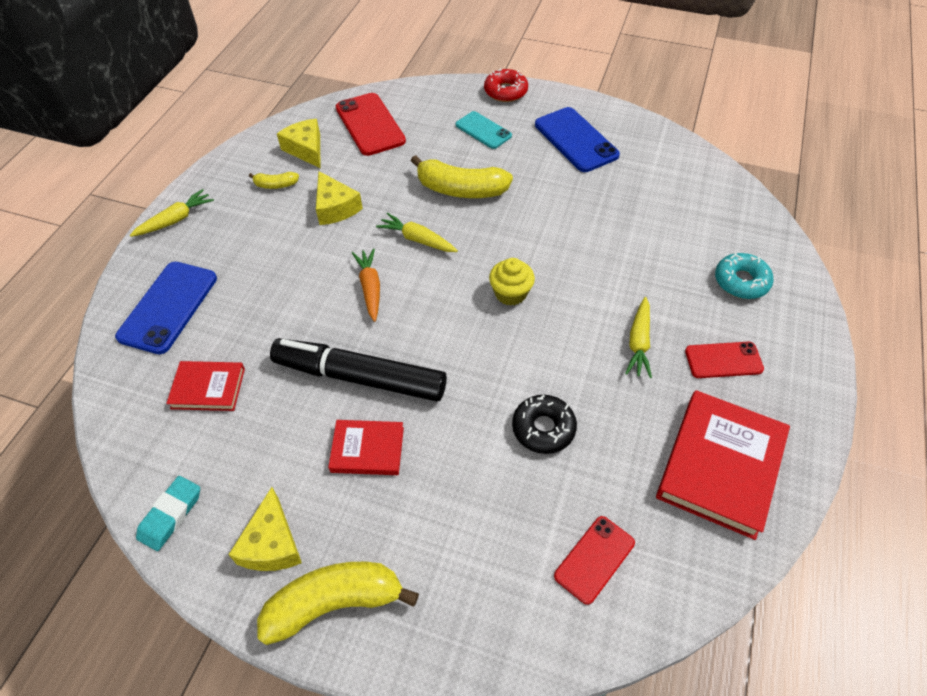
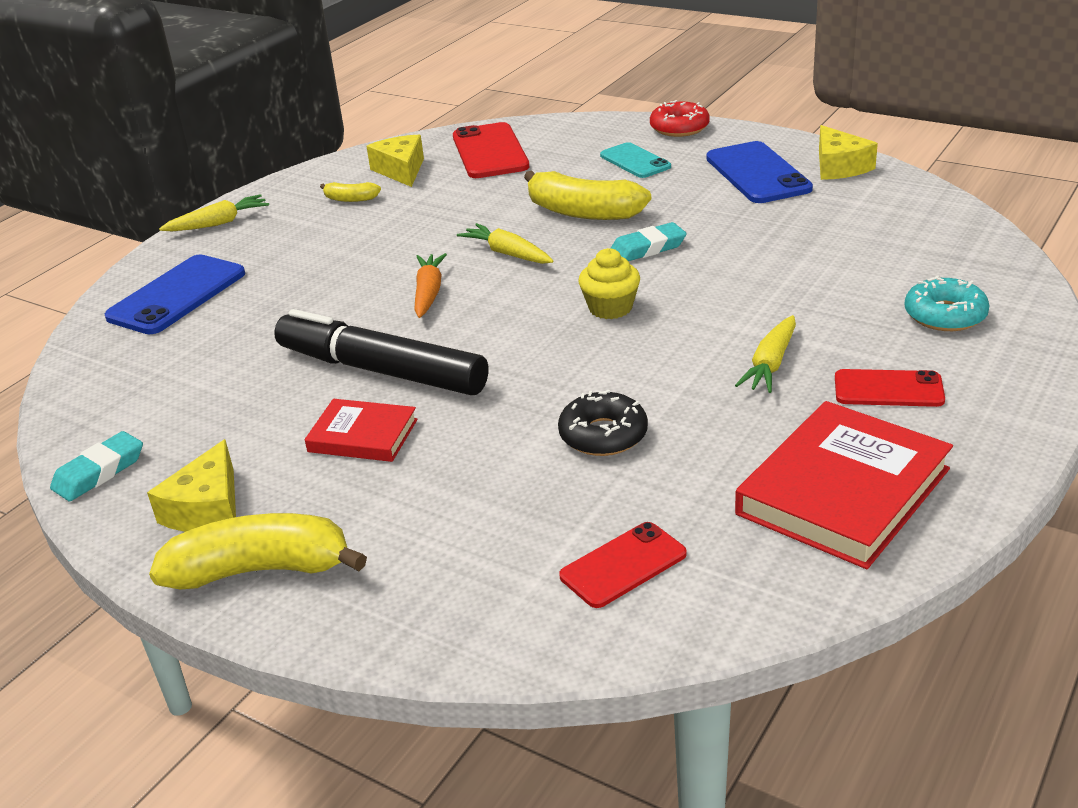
camera: 15 degrees right, 20 degrees down
(208, 388) = (192, 367): red book -> none
(335, 207) = (415, 221): yellow cheese -> yellow cheese (839, 167)
(519, 226) = (648, 248): none -> turquoise eraser

